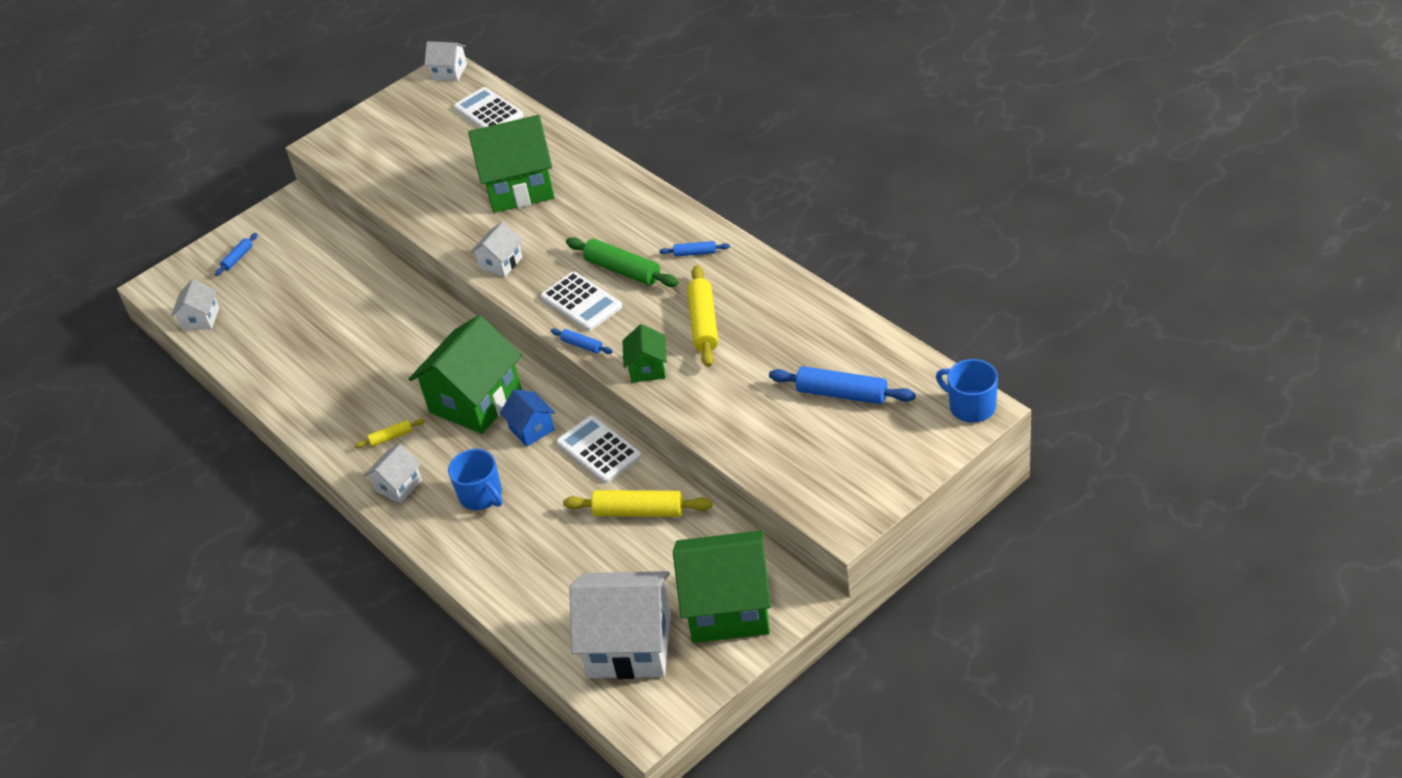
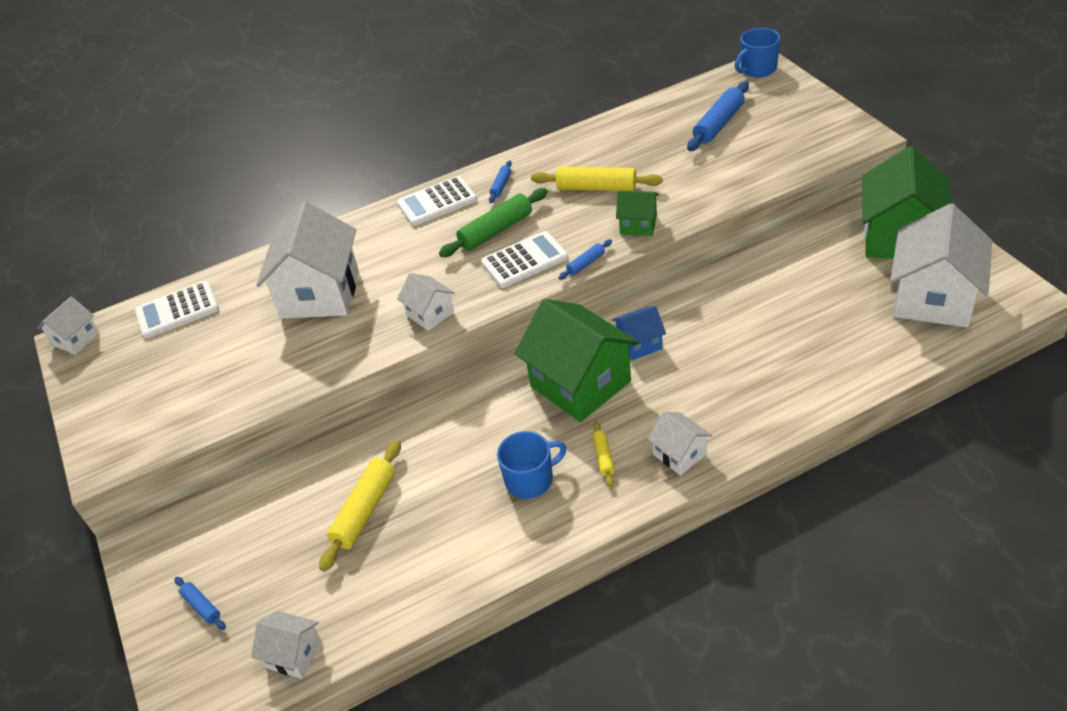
camera: 75 degrees left, 0 degrees up
(481, 495) = (717, 387): blue mug -> blue mug (530, 479)
(519, 187) = (320, 293): green house -> white house
(599, 450) = (687, 299): white calculator -> white calculator (437, 202)
(639, 511) = (773, 280): yellow rolling pin -> yellow rolling pin (364, 510)

